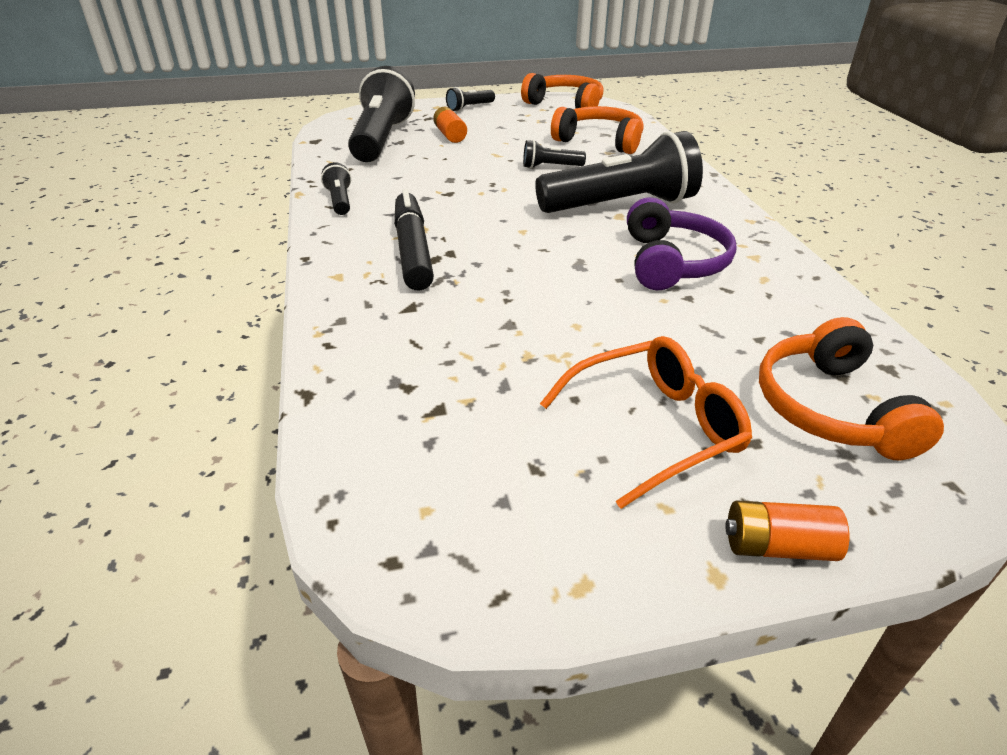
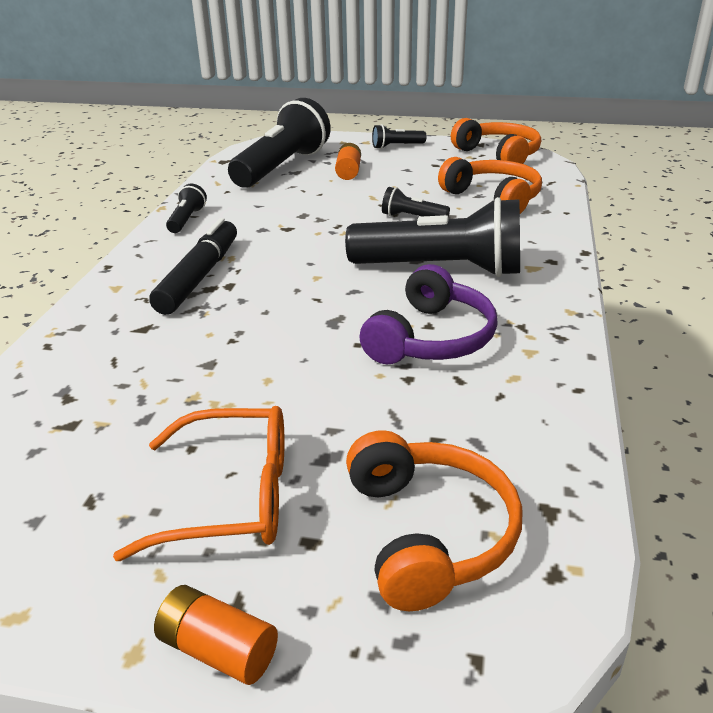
camera: 25 degrees right, 5 degrees down
(830, 408) = (430, 533): orange headphones -> orange headphones turned 150 degrees clockwise

